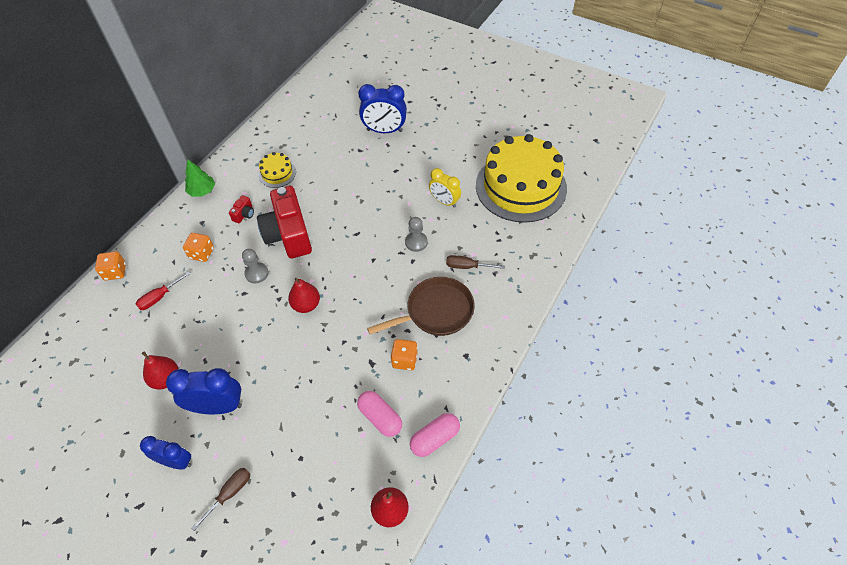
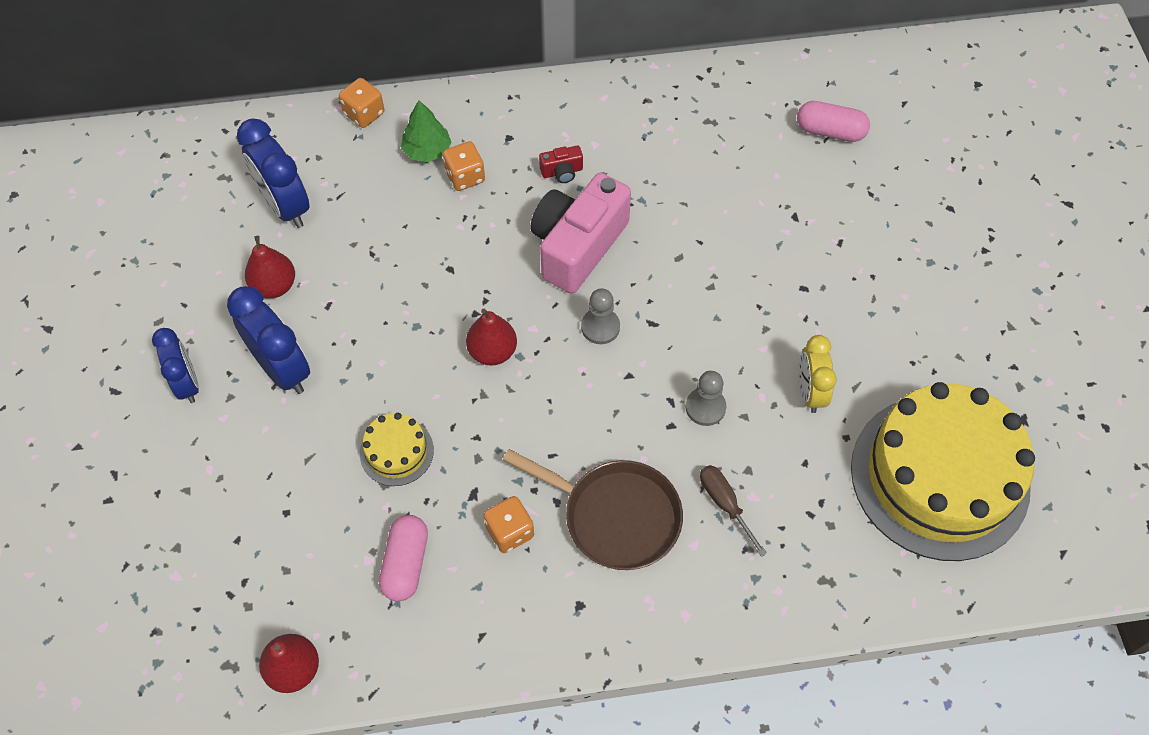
camera: 50 degrees right, 5 degrees up
(160, 297) = (370, 187): red screwdriver -> none
(202, 191) = (554, 97): green tree -> green tree (427, 150)
(229, 493) = (190, 471): brown screwdriver -> none
(256, 273) = (489, 259): grey pawn -> grey pawn (600, 327)
(277, 173) = (659, 154): yellow cake -> yellow cake (396, 451)
(289, 234) = (577, 246): red camera -> pink camera
(384, 131) = (861, 219): blue clock -> blue clock (285, 206)
(435, 438) = (427, 653): pink capsule -> pink capsule (830, 131)

